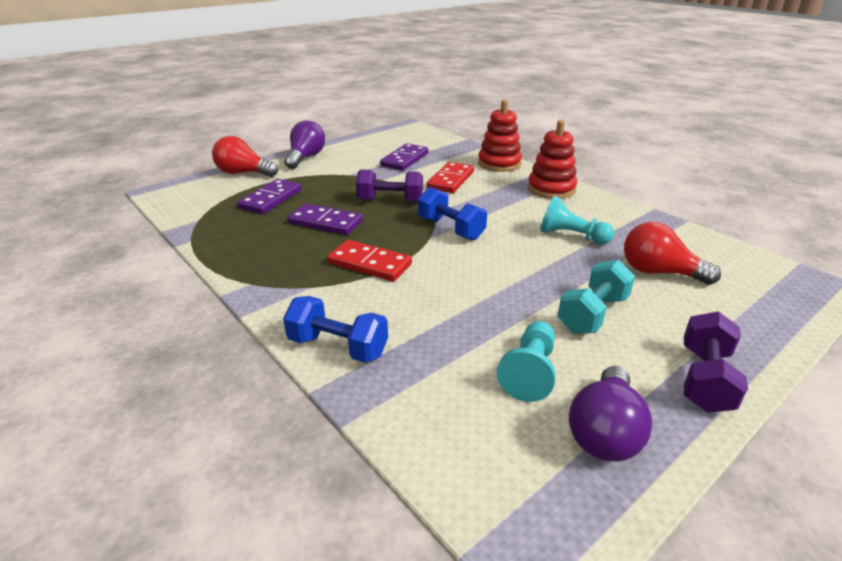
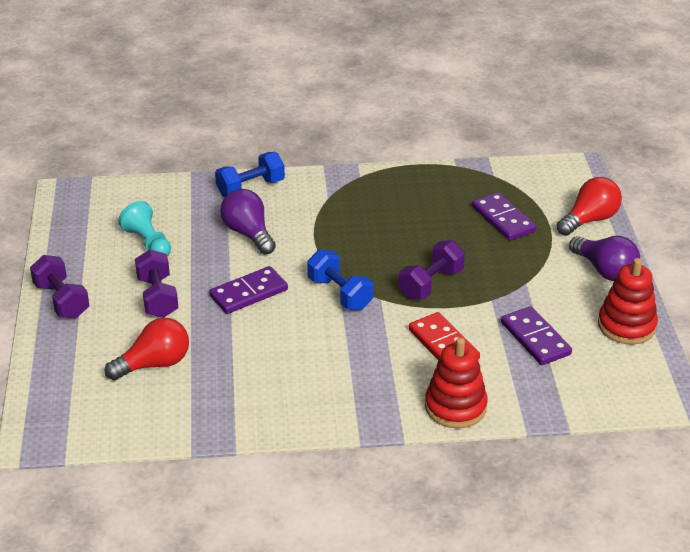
camera: 125 degrees right, 5 degrees up
(325, 222) = (422, 233): purple domino -> purple domino (249, 293)
(370, 264) = (330, 231): red domino -> none
(450, 229) = (339, 294): blue dumbbell -> blue dumbbell turned 60 degrees clockwise
(551, 189) = (350, 404): red stacking toy -> red stacking toy (626, 326)
(571, 236) = (252, 354): turquoise pawn -> none
(592, 314) = (158, 297): turquoise dumbbell -> purple dumbbell
(604, 432) = (85, 242): purple light bulb -> purple light bulb (248, 233)

